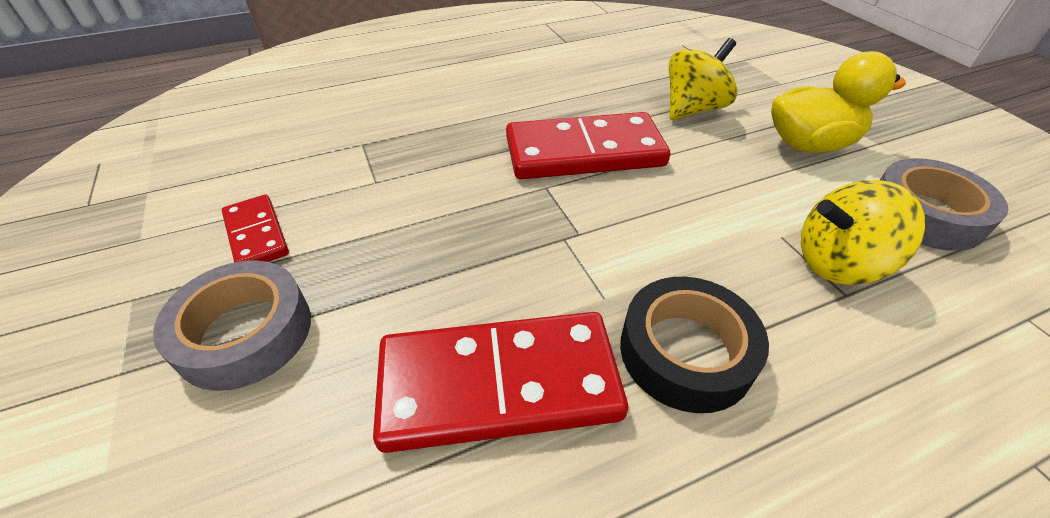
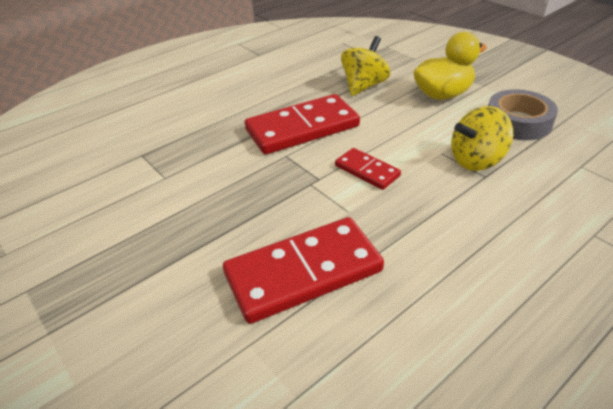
camera: 15 degrees left, 5 degrees down
(245, 333) = (123, 288): grey tape -> none
(256, 235) = (95, 230): red domino -> red domino (367, 171)
(686, 351) = (405, 228): black tape -> none

